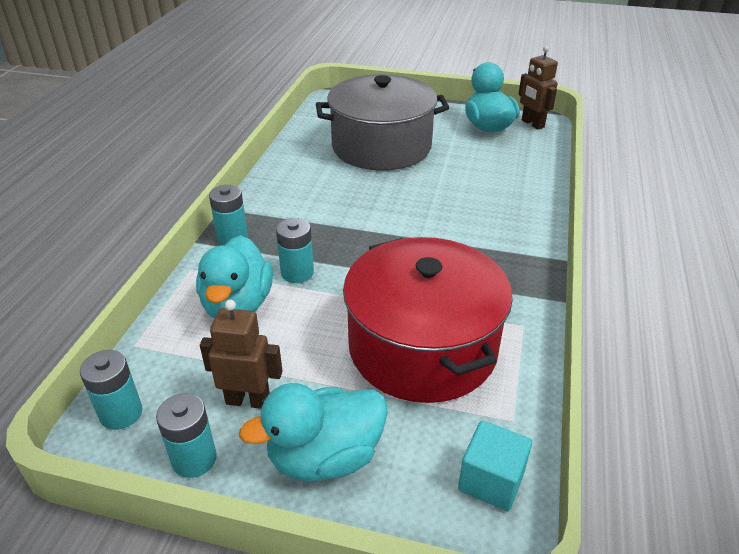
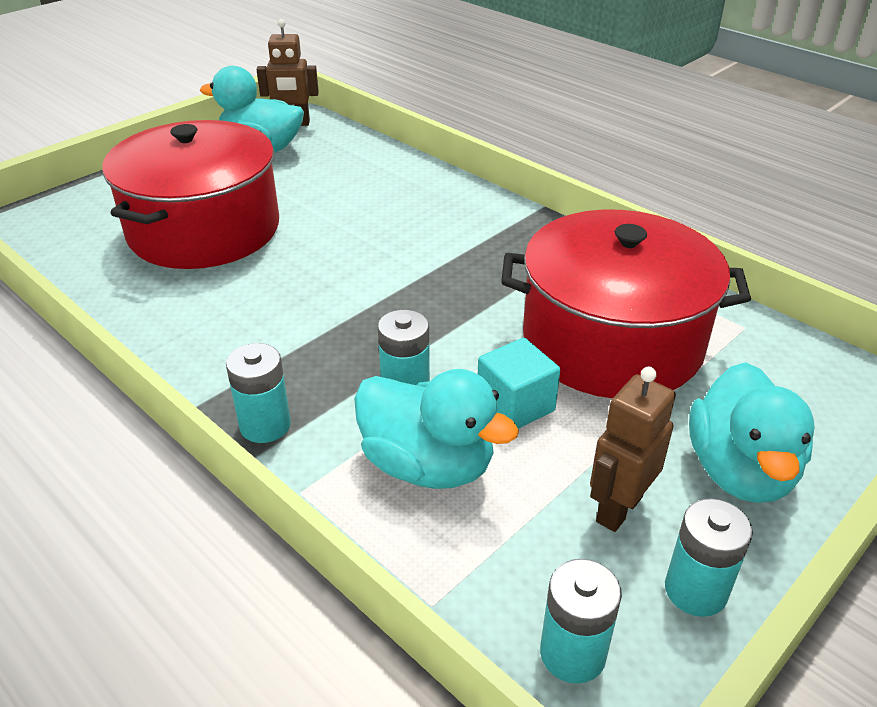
camera: 60 degrees left, 0 degrees up
(381, 147) = (204, 229): grey pot -> red pot
(491, 480) = (813, 369): turquoise cube -> turquoise cube (515, 405)

